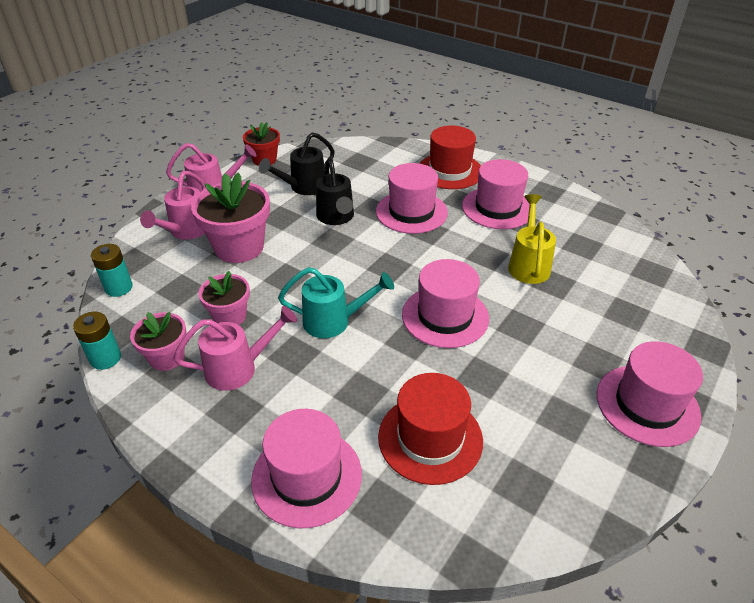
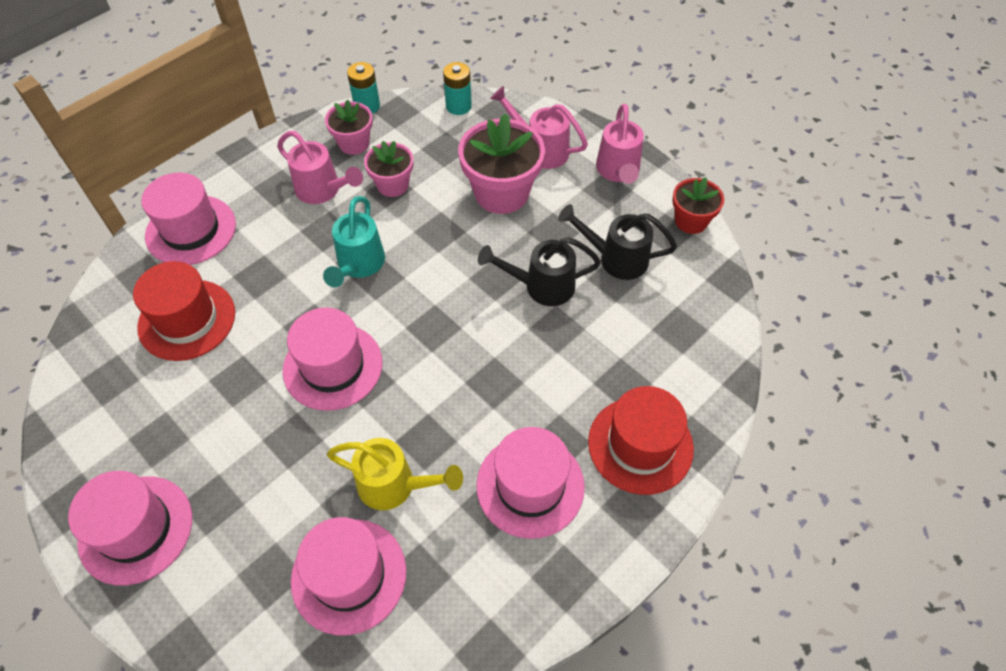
camera: 100 degrees right, 15 degrees up
(238, 368) = (322, 190): pink watering can -> pink watering can turned 45 degrees counterclockwise
(304, 187) = (616, 259): black watering can -> black watering can turned 45 degrees counterclockwise
(411, 212) = (539, 371): pink hat -> pink hat (349, 575)

